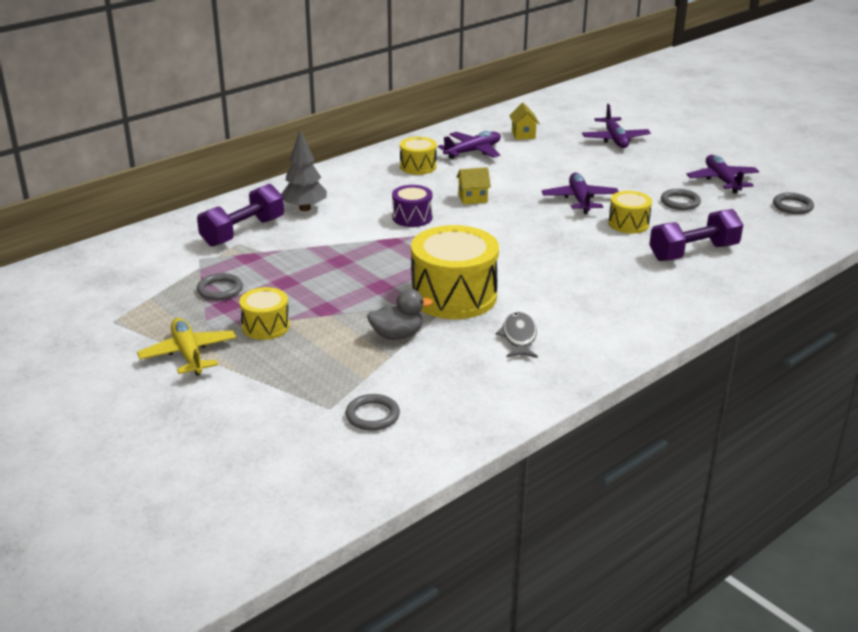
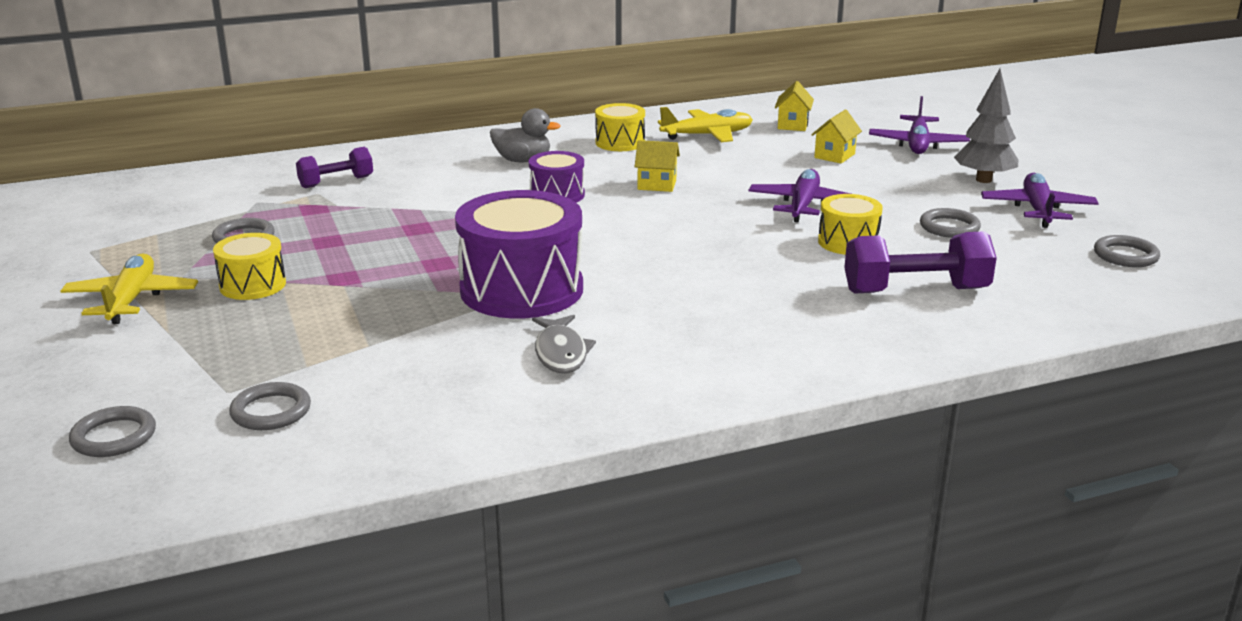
camera: 20 degrees right, 5 degrees down
(243, 232) = (336, 182): purple dumbbell -> purple dumbbell, size x0.62
(286, 455) = (114, 437): none -> grey ring
(305, 208) = (435, 168): grey tree -> grey tree (984, 180)
(397, 335) = (402, 323): grey duck -> grey duck (523, 160)
(454, 296) = (521, 290): yellow drum -> purple drum
(473, 151) = (707, 135): purple plane -> yellow plane
(519, 337) = (561, 353): grey fish -> grey fish turned 150 degrees clockwise
(570, 156) = (834, 156): none -> yellow house

